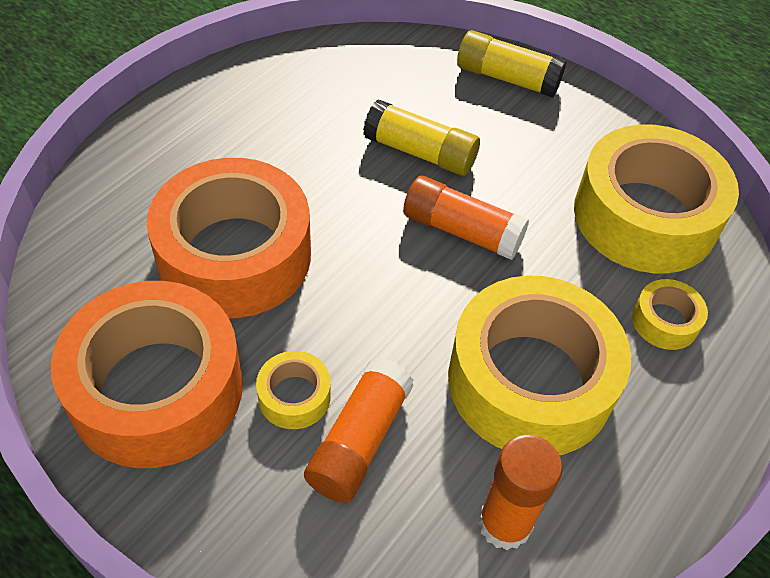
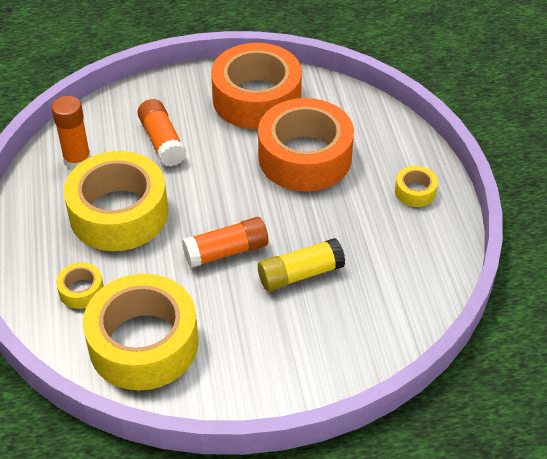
camera: 135 degrees right, 5 degrees down
(294, 396) = (205, 134): yellow tape -> yellow tape (415, 191)
(507, 78) = (321, 370): yellow glue stick -> none

